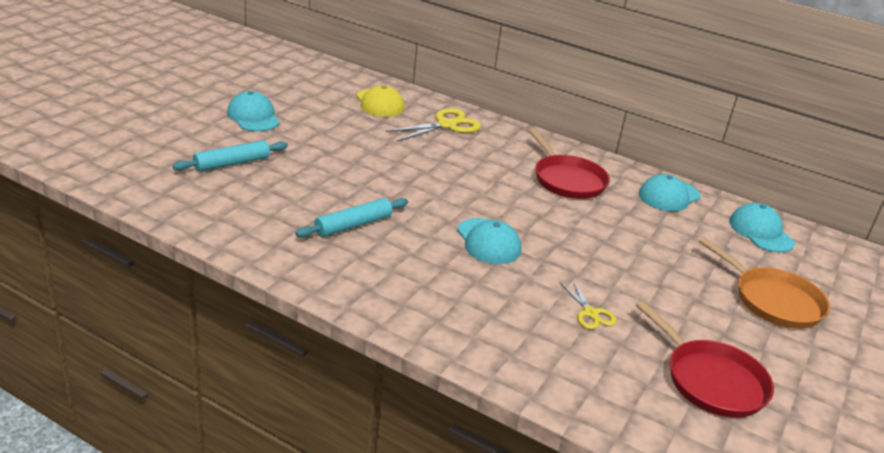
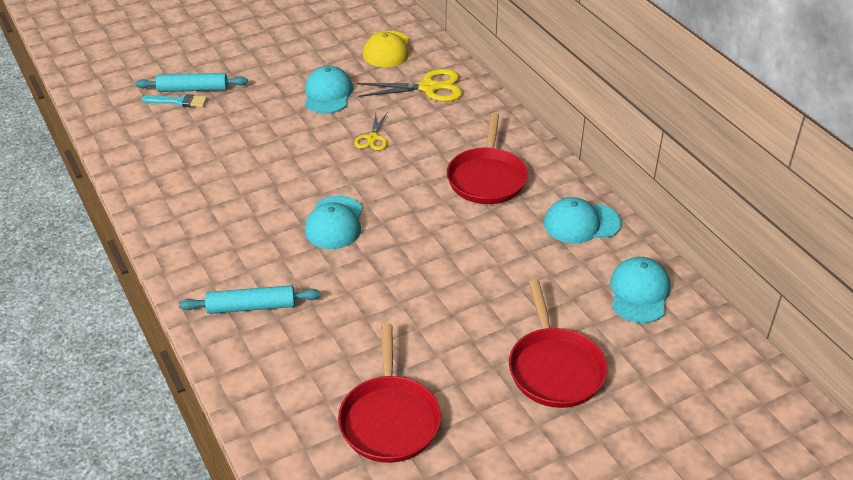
camera: 35 degrees right, 10 degrees up
(228, 176) = (178, 101): none -> turquoise brush
(253, 117) = (255, 43): turquoise cap -> turquoise cap (328, 94)
(353, 225) = (233, 175): turquoise rolling pin -> turquoise rolling pin (251, 307)
(590, 313) = (351, 320): yellow scissors -> yellow scissors (373, 138)
(773, 301) = (555, 369): orange pan -> red pan

